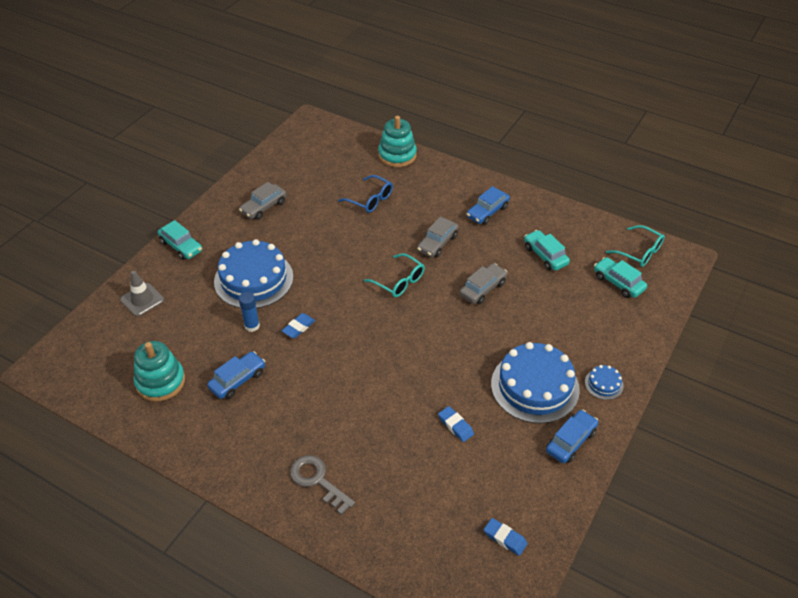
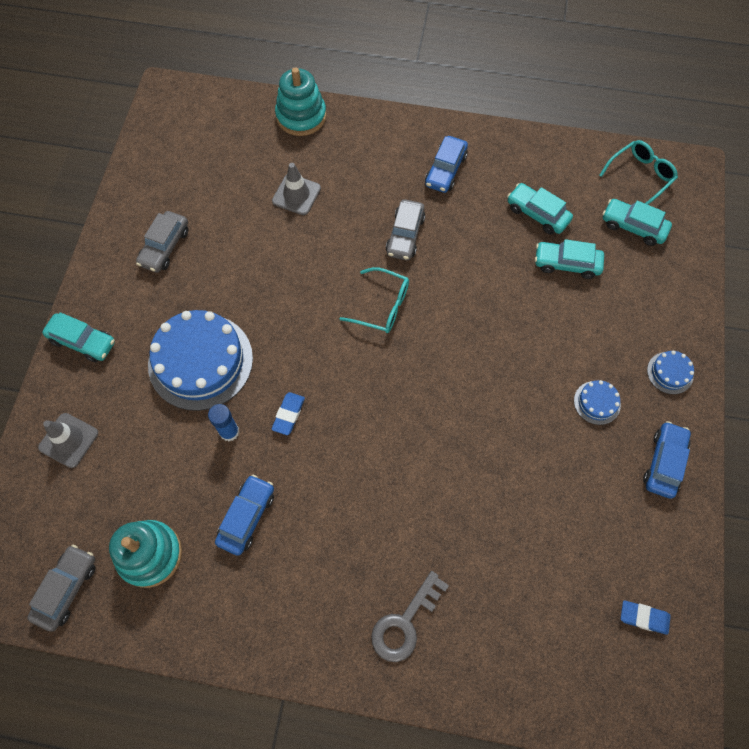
camera: 20 degrees left, 20 degrees up
(317, 481) = (405, 623): grey key -> grey key turned 75 degrees counterclockwise
(370, 200) = (296, 195): blue glasses -> grey traffic cone
(455, 426) = (531, 488): blue eraser -> none
(483, 289) = (485, 285): grey car -> grey car (67, 589)
(535, 386) = (597, 402): blue cake -> blue cake, size x0.44
(553, 292) = (566, 264): none -> turquoise car
(639, 252) = (640, 176): turquoise glasses -> turquoise glasses turned 60 degrees counterclockwise

